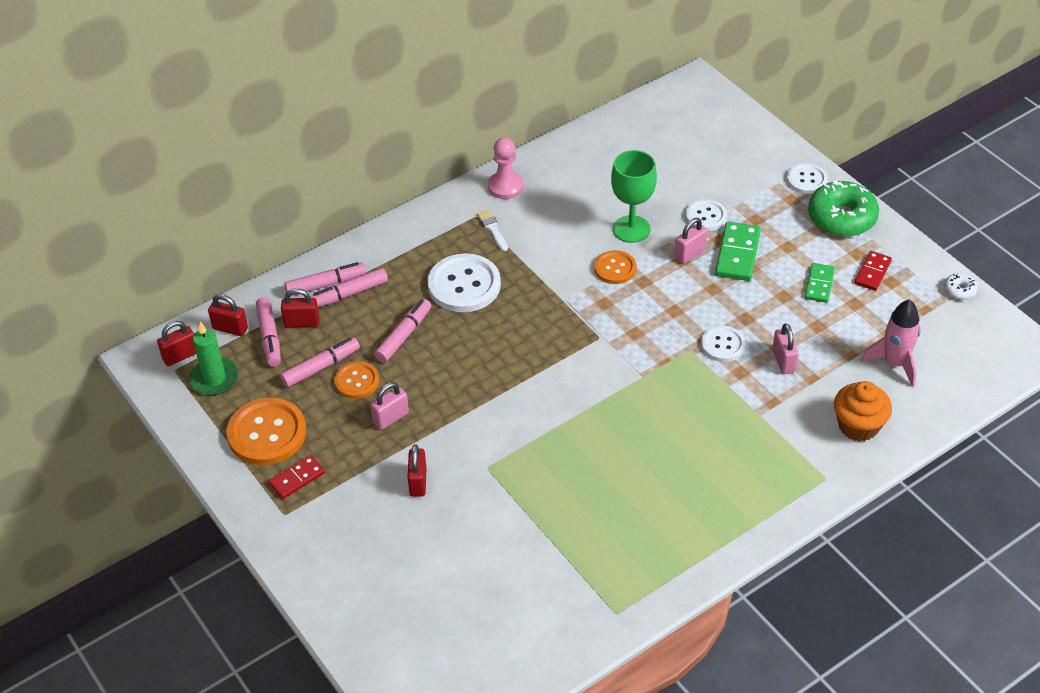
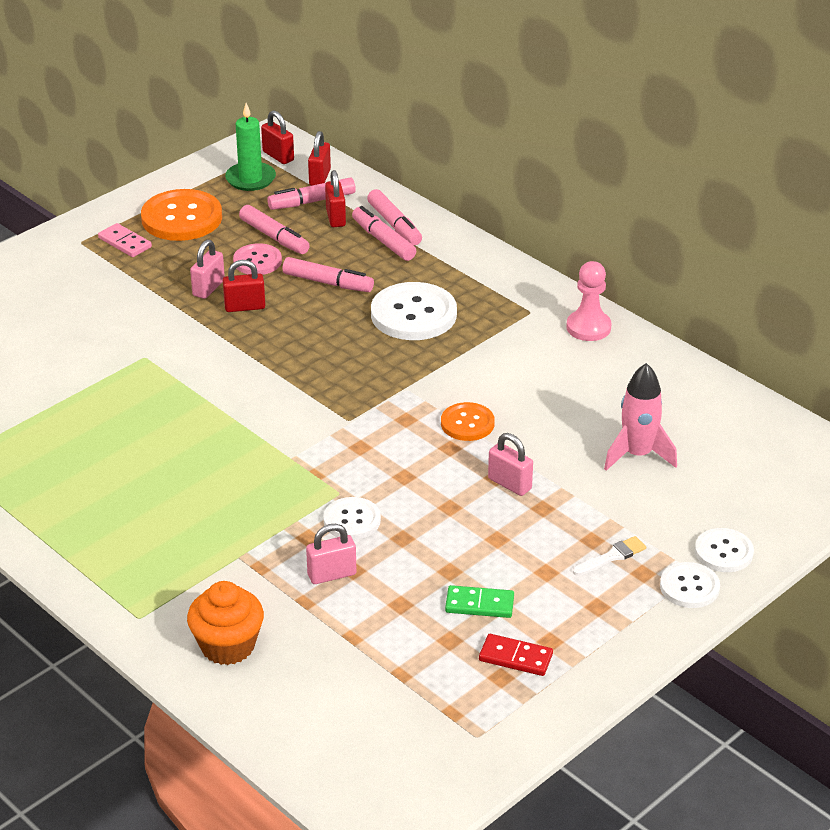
camera: 80 degrees right, 10 degrees down
(297, 478) = (125, 242): red domino -> pink domino
(357, 381) = (257, 261): orange button -> pink button
(391, 418) = (208, 288): pink padlock -> pink padlock turned 75 degrees clockwise
(418, 482) = (122, 315): red padlock -> red padlock (245, 307)
(492, 229) = (511, 325): white brush -> white brush (612, 556)
(631, 229) = (541, 432): green goblet -> none
(706, 216) = (584, 494): white button -> white button (723, 552)
(737, 254) = (520, 526): green domino -> none
(841, 218) = (620, 624): green donut -> none
(894, 363) = (343, 680): pink rocket -> pink rocket (637, 455)
(959, 290) = (500, 751): white donut -> none

